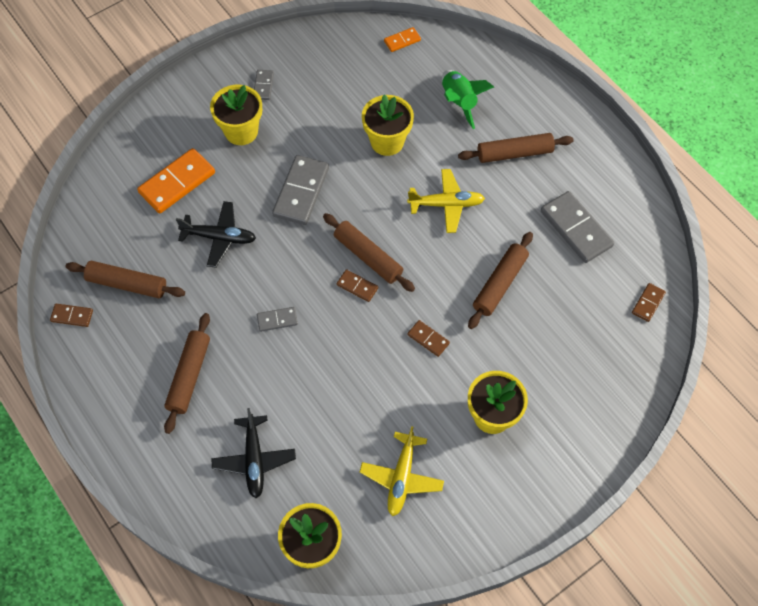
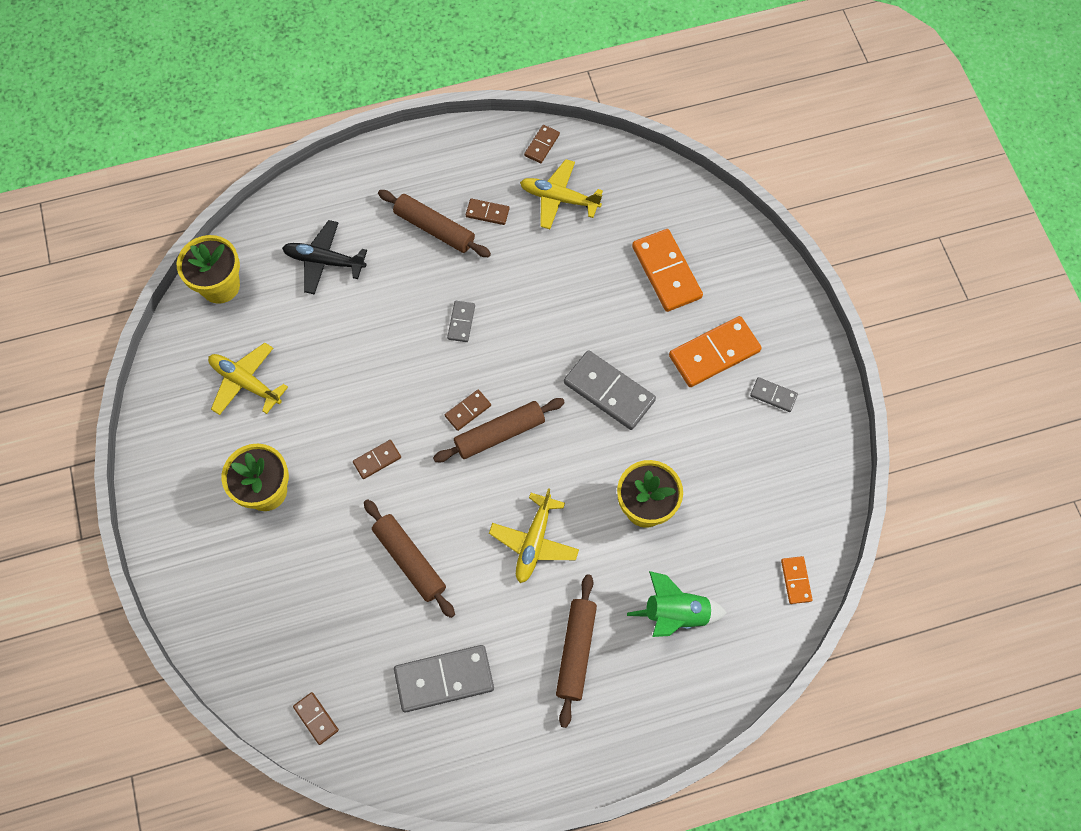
camera: 110 degrees right, 5 degrees up
(127, 284) = (559, 198): brown rolling pin -> yellow plane
(159, 337) = (487, 213): none -> brown domino
(219, 237) = (581, 295): black plane -> none
(241, 131) = (714, 353): yellow flower pot -> orange domino

